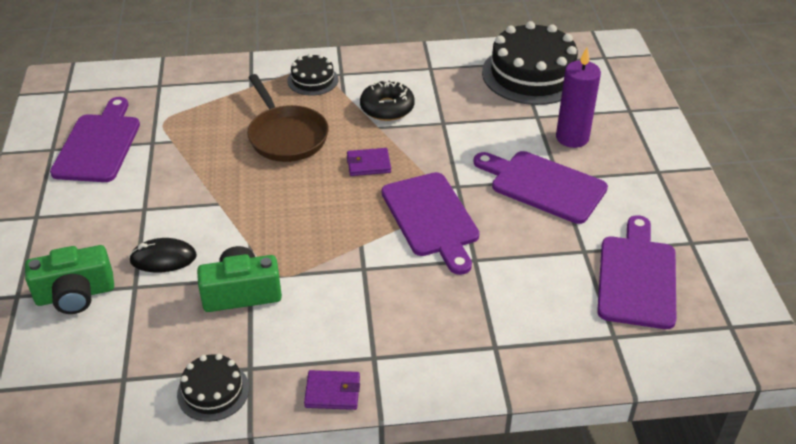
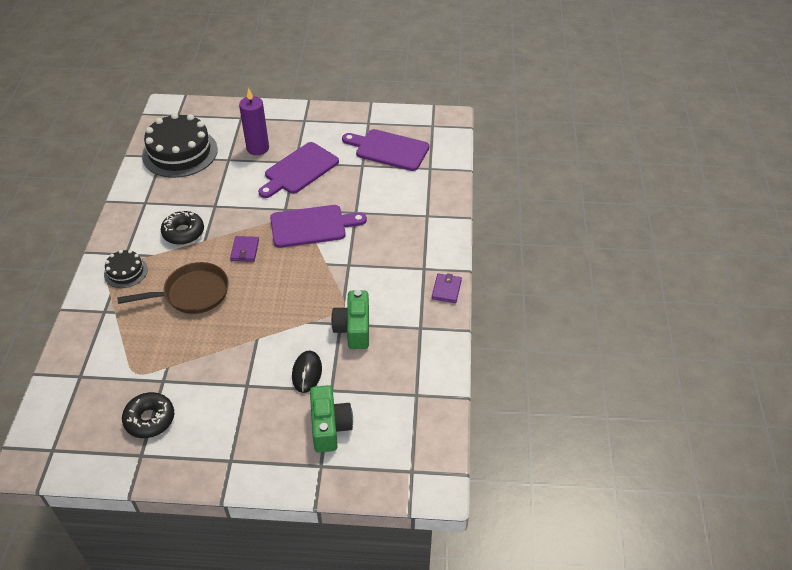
camera: 80 degrees left, 5 degrees up
(98, 145) = (150, 419): purple cutting board -> black donut
(213, 391) = (435, 347): black cake -> none

